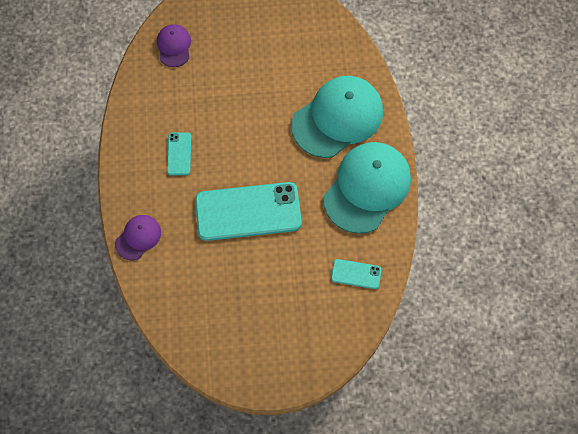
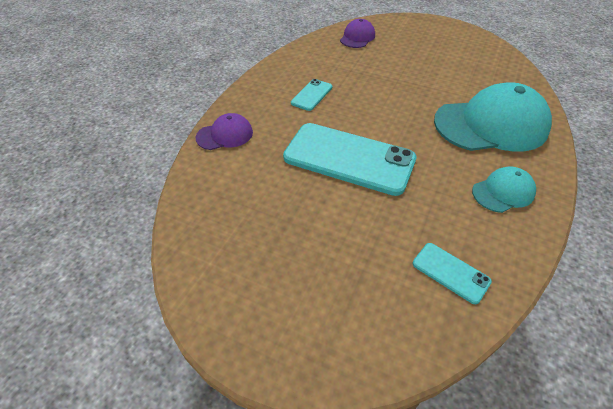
camera: 30 degrees right, 20 degrees down
(367, 188) = (503, 192): turquoise cap -> turquoise cap, size x0.49

